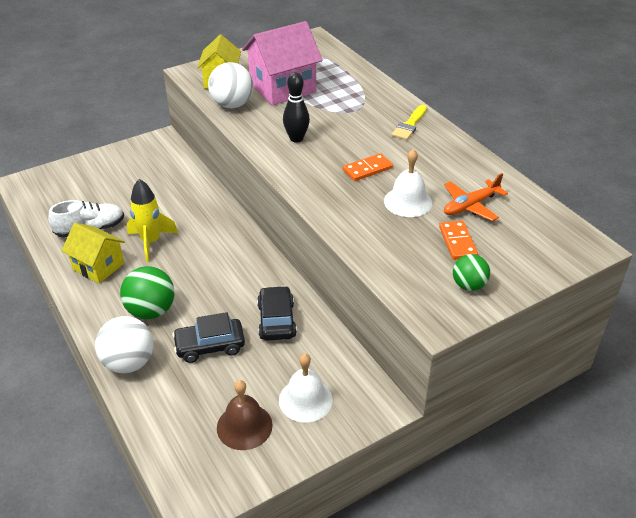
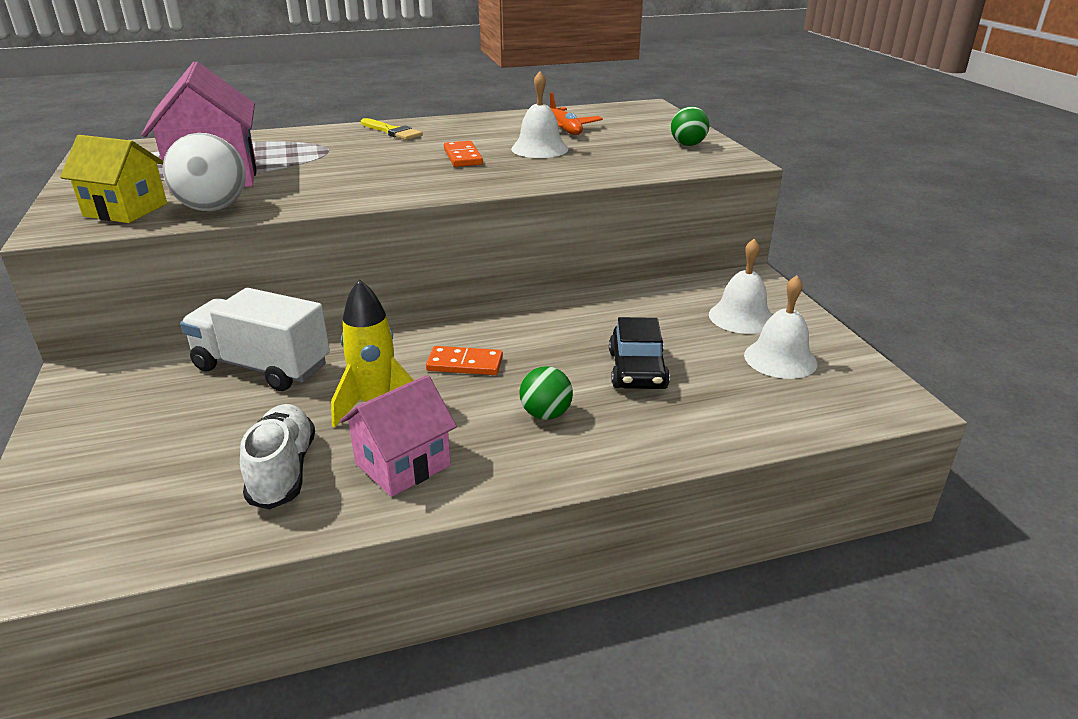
camera: 75 degrees left, 10 degrees down
(98, 266) = (403, 464): yellow house -> pink house
(129, 363) = (653, 442): white ball -> none
(151, 311) = (546, 414): green ball -> green ball, size x0.62
(180, 191) = (262, 367): none -> white truck
(244, 426) = (780, 359): brown bell -> white bell
(276, 320) = (605, 319): black car -> none
(296, 138) = (357, 181): black bowling pin -> none
(457, 242) = (620, 140): orange domino -> orange domino (464, 364)

